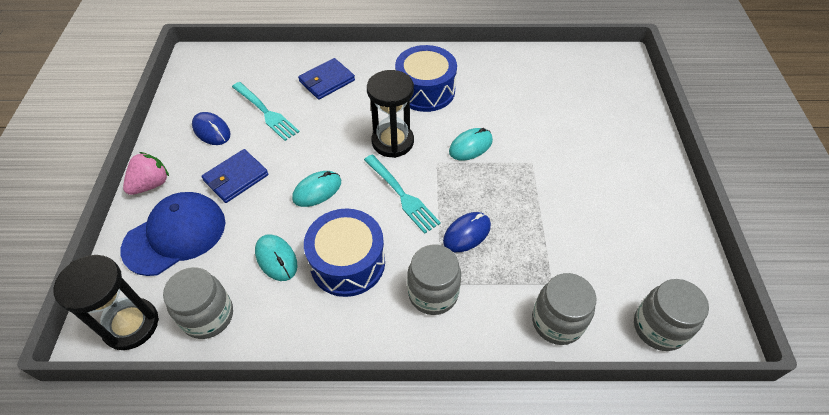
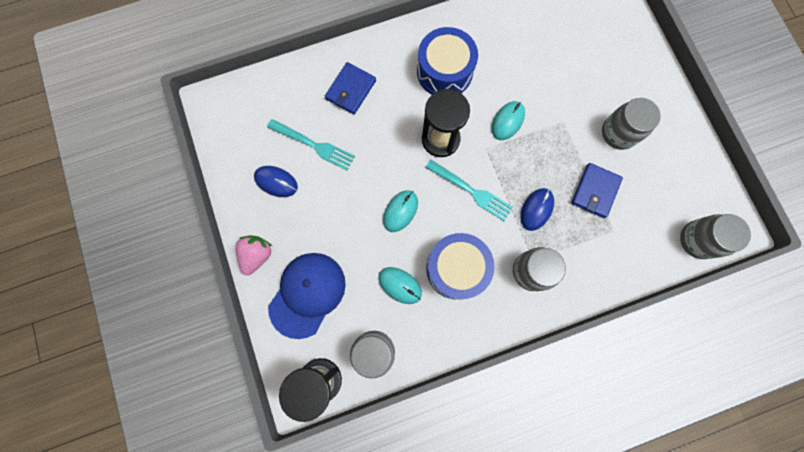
camera: 20 degrees left, 25 degrees up
(236, 178) = (326, 223): blue wallet -> blue wallet (595, 191)
(557, 322) = (627, 261): grey jar -> grey jar (618, 133)

